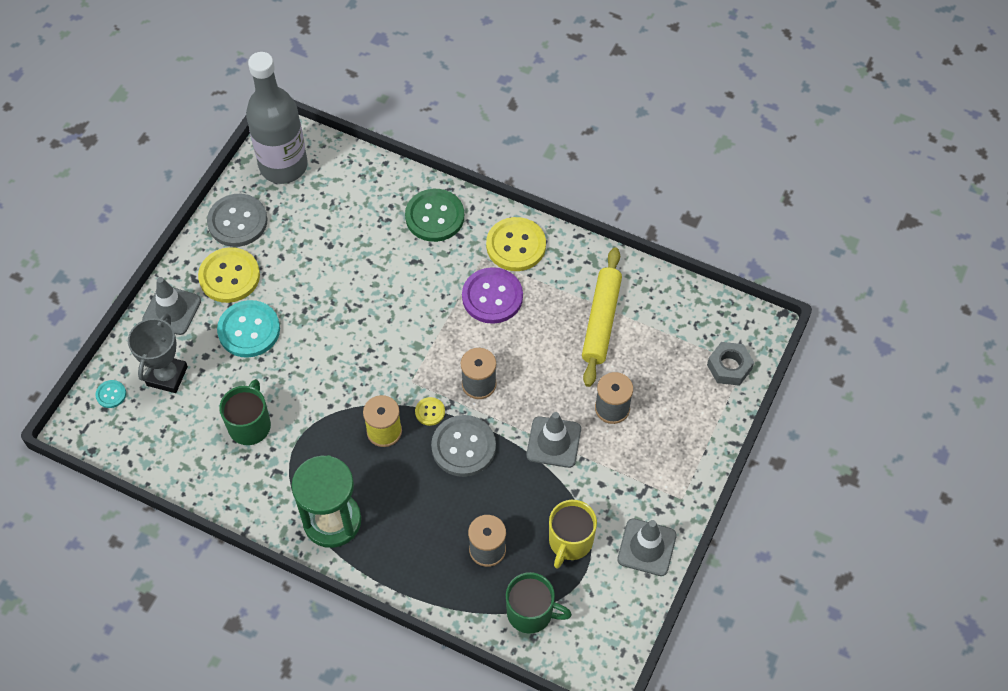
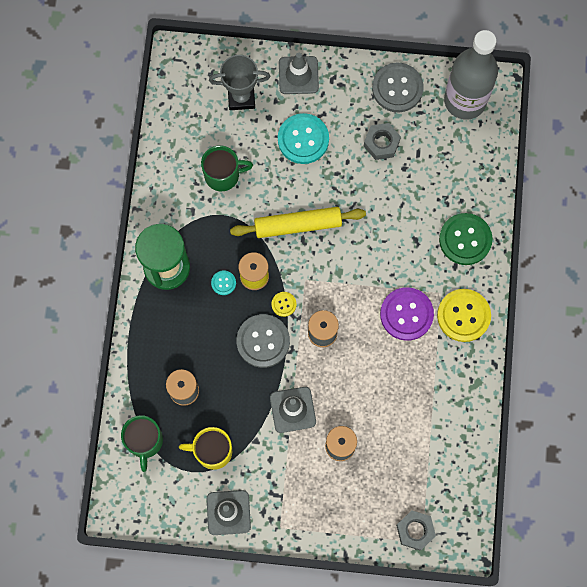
camera: 70 degrees right, 15 degrees up
(111, 394) = (211, 65): turquoise button -> turquoise button (223, 283)
(229, 276) = (345, 104): yellow button -> none
(292, 257) = (381, 143): none -> grey nut
(601, 321) = (418, 410): yellow rolling pin -> yellow rolling pin (298, 225)

